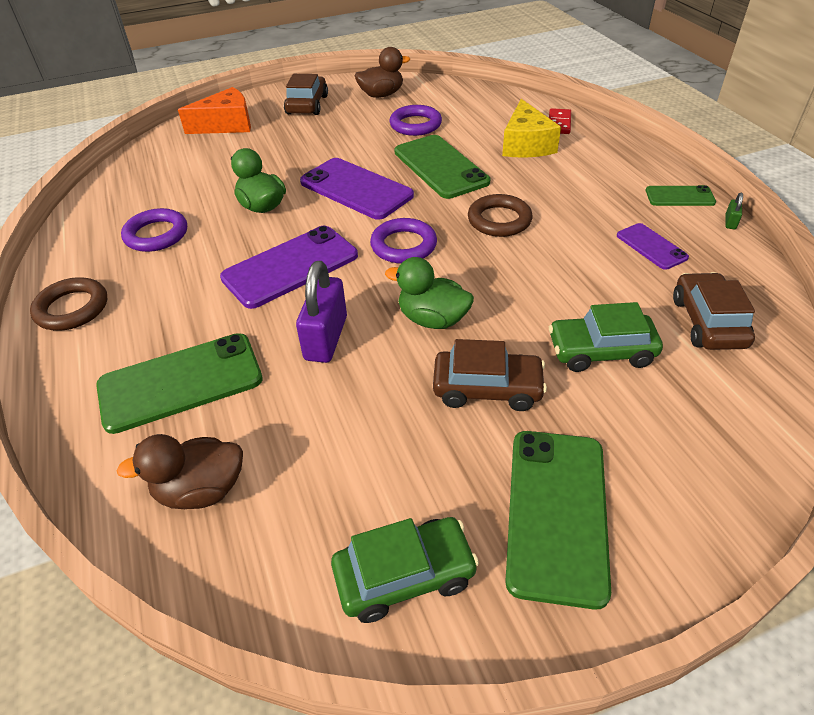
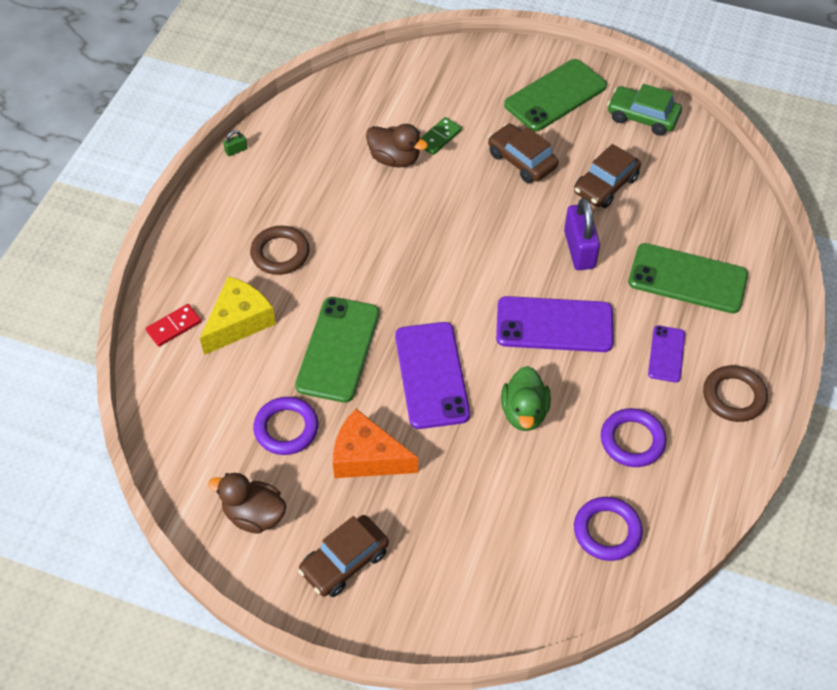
camera: 140 degrees left, 10 degrees up
(201, 490) = (710, 208): brown duck -> brown duck (395, 159)
(227, 125) = (458, 590): orange cheese -> orange cheese (367, 457)
(326, 338) = (579, 249): purple padlock -> purple padlock turned 60 degrees counterclockwise
(403, 245) = (459, 287): purple ring -> purple ring (607, 531)
(432, 319) = (504, 218): green duck -> none
(499, 220) = (369, 260): brown ring -> brown ring (280, 253)
(601, 351) = (439, 138): green car -> green domino
(651, 246) = (311, 170): purple phone -> purple phone (666, 354)
(679, 196) = (227, 189): green phone -> none
(707, 322) = (362, 113): brown car -> brown car (605, 185)

